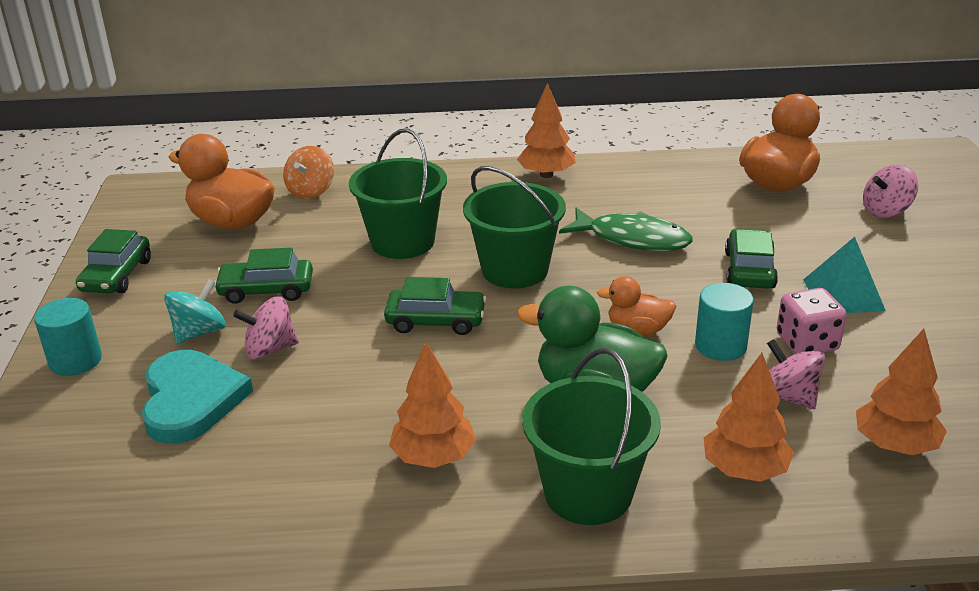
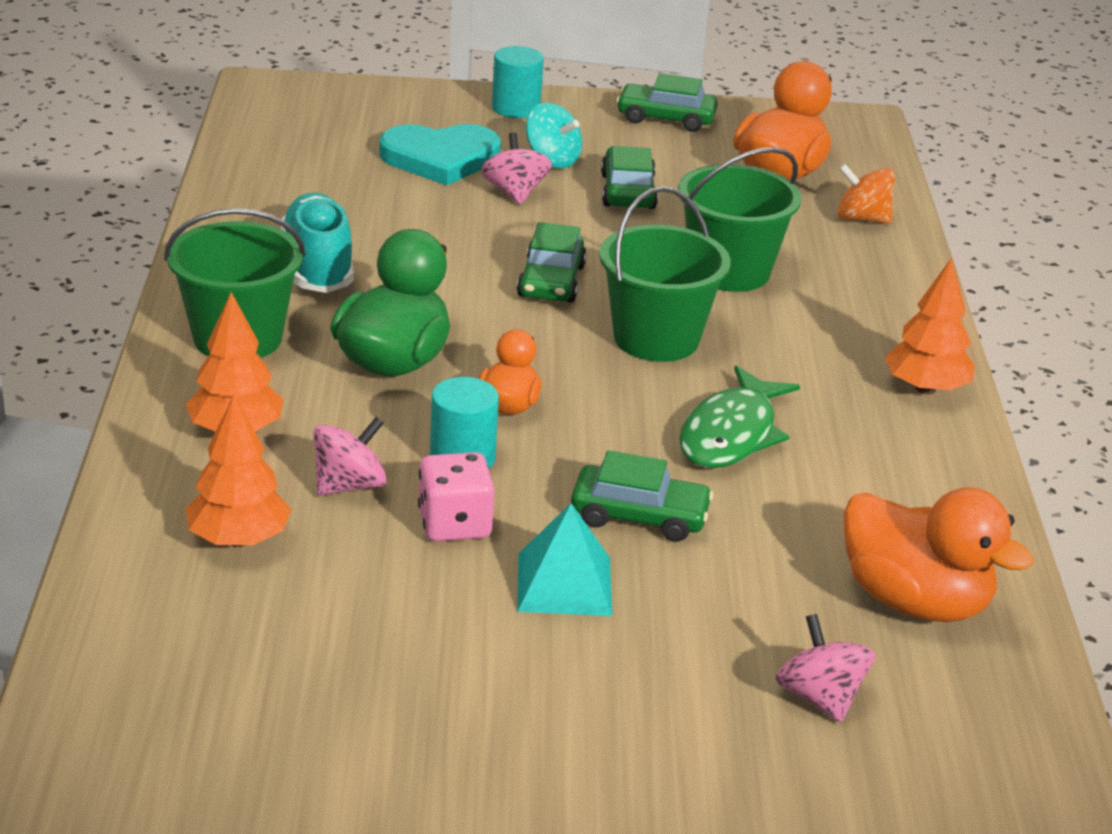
camera: 90 degrees right, 0 degrees up
(433, 457) = (318, 266): orange tree -> turquoise shoe

